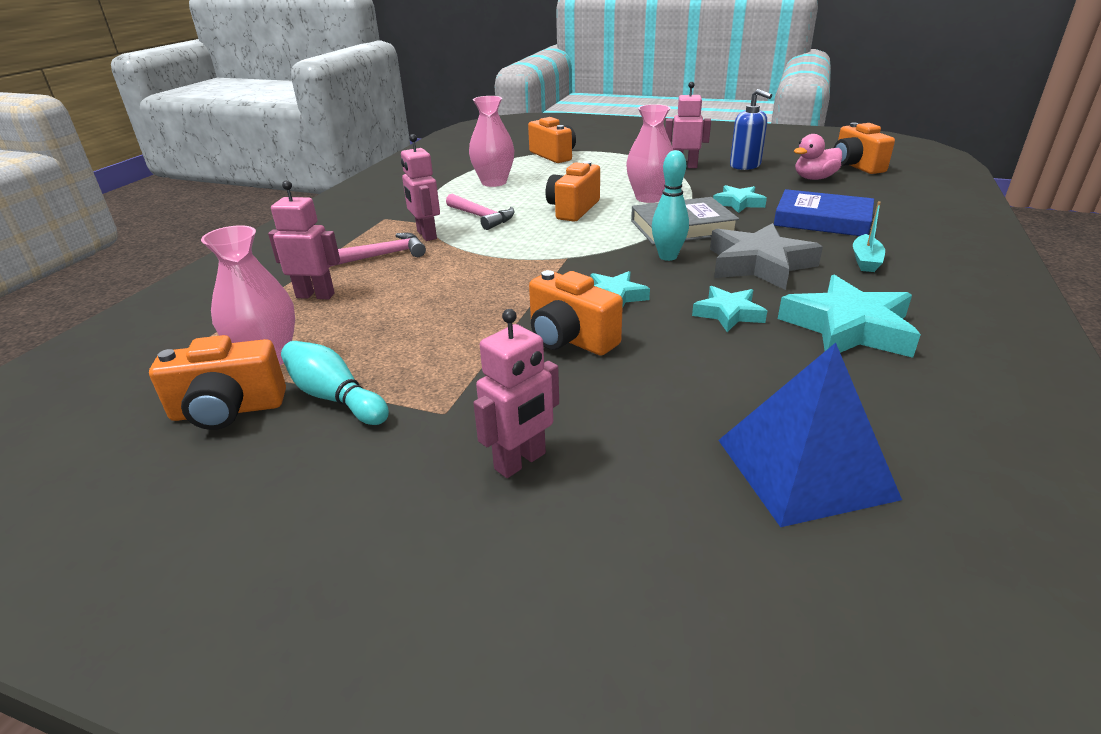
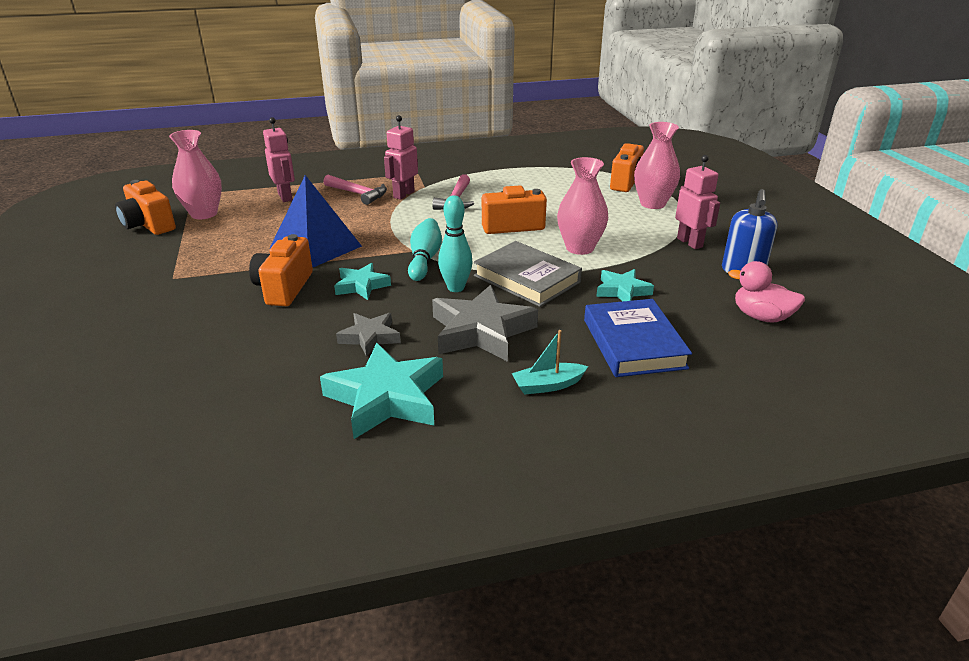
camera: 55 degrees right, 0 degrees up
(335, 397) = (173, 244): turquoise bowling pin -> turquoise bowling pin (424, 259)
(494, 182) = (532, 182): pink vase -> pink vase (652, 204)
(520, 461) = (133, 314): pink robot -> none
(728, 313) = (370, 337): turquoise star -> grey star
(804, 468) = (162, 412): blue pyramid -> blue pyramid (315, 247)
(855, 166) = (850, 335): orange camera -> none

